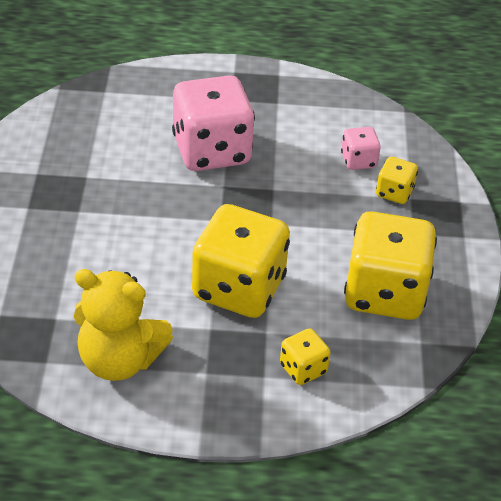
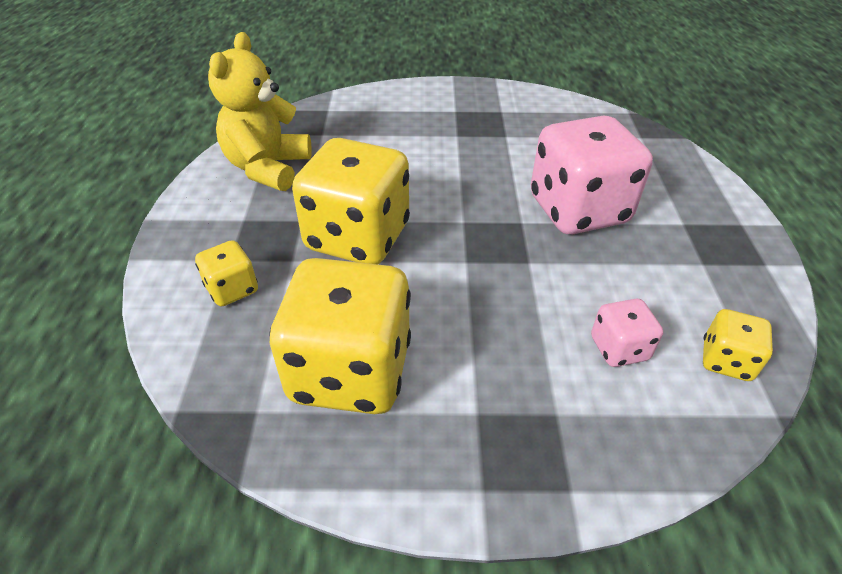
camera: 90 degrees right, 0 degrees up
(394, 193) = (562, 391): yellow dice -> yellow dice (726, 361)

